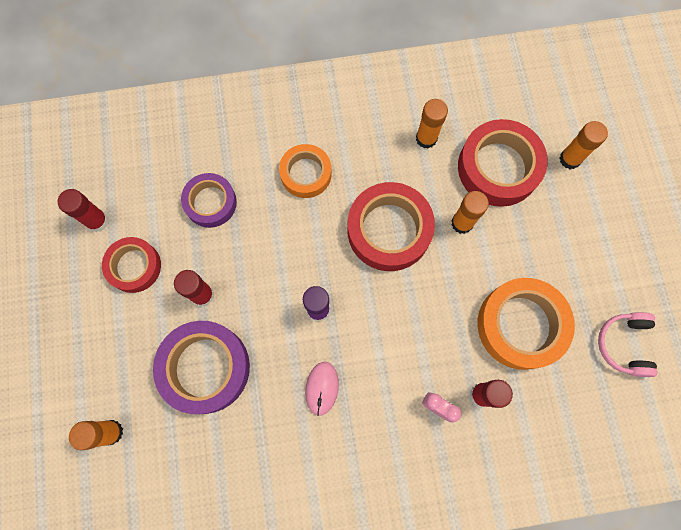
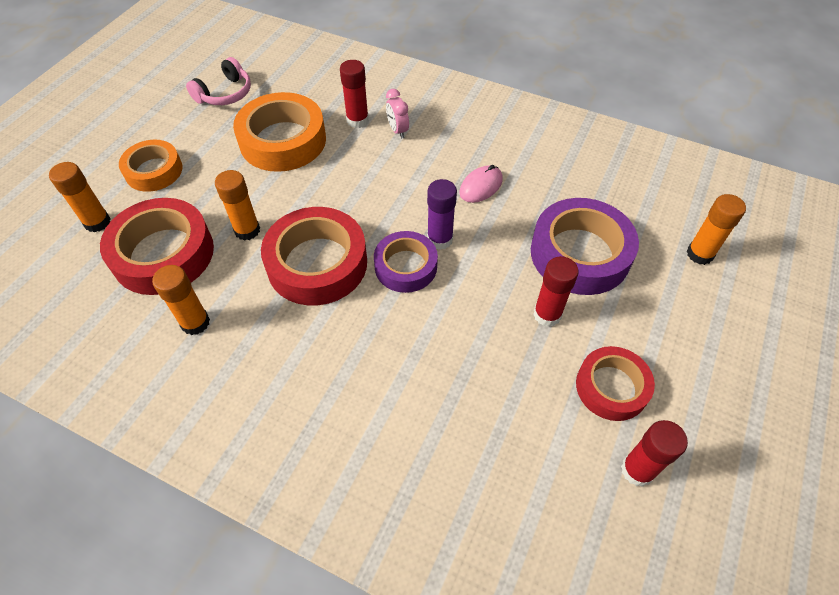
camera: 145 degrees left, 20 degrees down
(210, 203) = (481, 404): purple tape -> purple tape (406, 266)
(306, 174) = (350, 367): orange tape -> orange tape (154, 171)

